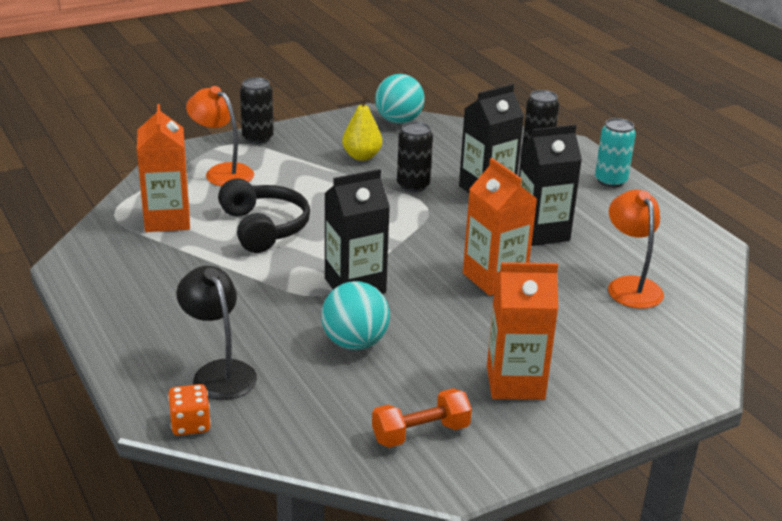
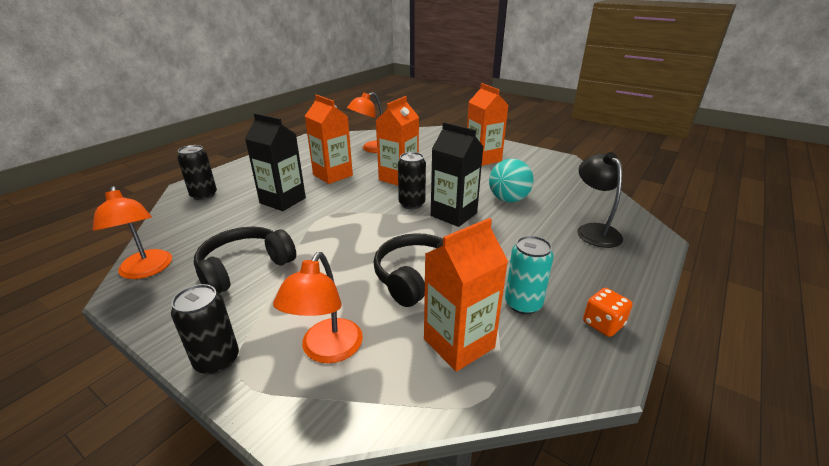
camera: 115 degrees left, 0 degrees up
(190, 424) = (641, 223): orange dice -> orange dice (603, 324)
(219, 372) = (594, 230): black lamp -> black lamp turned 135 degrees clockwise
(362, 156) = (245, 268): yellow pear -> black headphones
(398, 121) = (146, 270): turquoise ball -> orange lamp
(413, 185) = (292, 229): black can -> black can (412, 204)
(420, 433) = (546, 169): orange dumbbell -> none
(541, 232) = (332, 175): black carton -> orange carton
(610, 181) = (247, 167): turquoise can -> turquoise can (523, 304)

